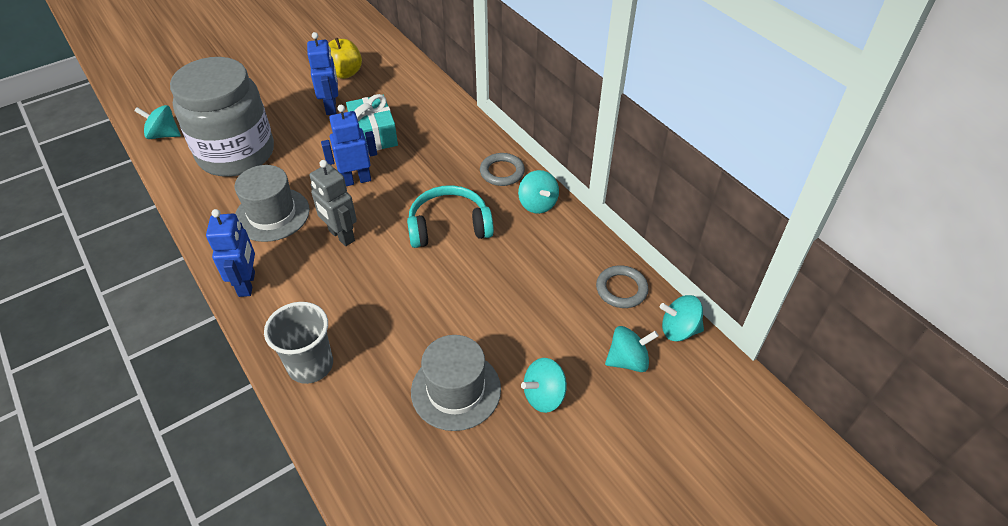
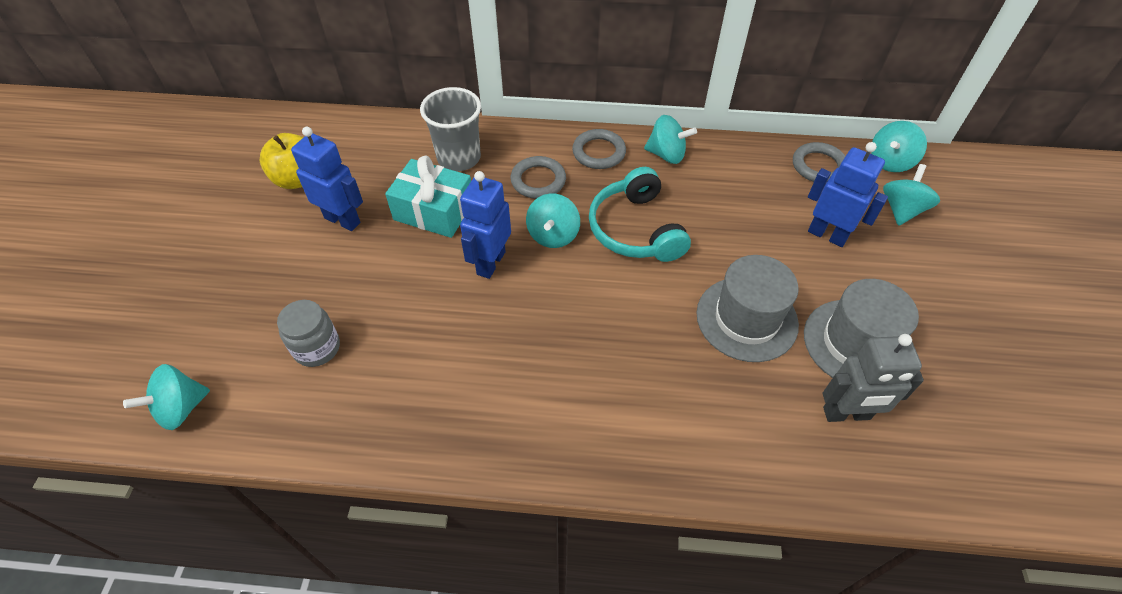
camera: 50 degrees left, 5 degrees up
(236, 154) = (317, 348): grey jar -> grey jar, size x0.40
(247, 284) = (559, 447): blue robot -> blue robot (827, 235)
(272, 214) = (466, 366): grey hat -> grey hat (746, 319)
(310, 365) = (736, 447): grey cup -> grey cup (459, 158)
(341, 236) = (565, 321): grey robot -> grey robot (846, 414)
(445, 160) = (538, 180): none -> grey ring
(449, 226) = (635, 229): turquoise headphones -> turquoise headphones turned 45 degrees counterclockwise
(544, 396) = (904, 285): turquoise spinning top -> turquoise spinning top (553, 235)

